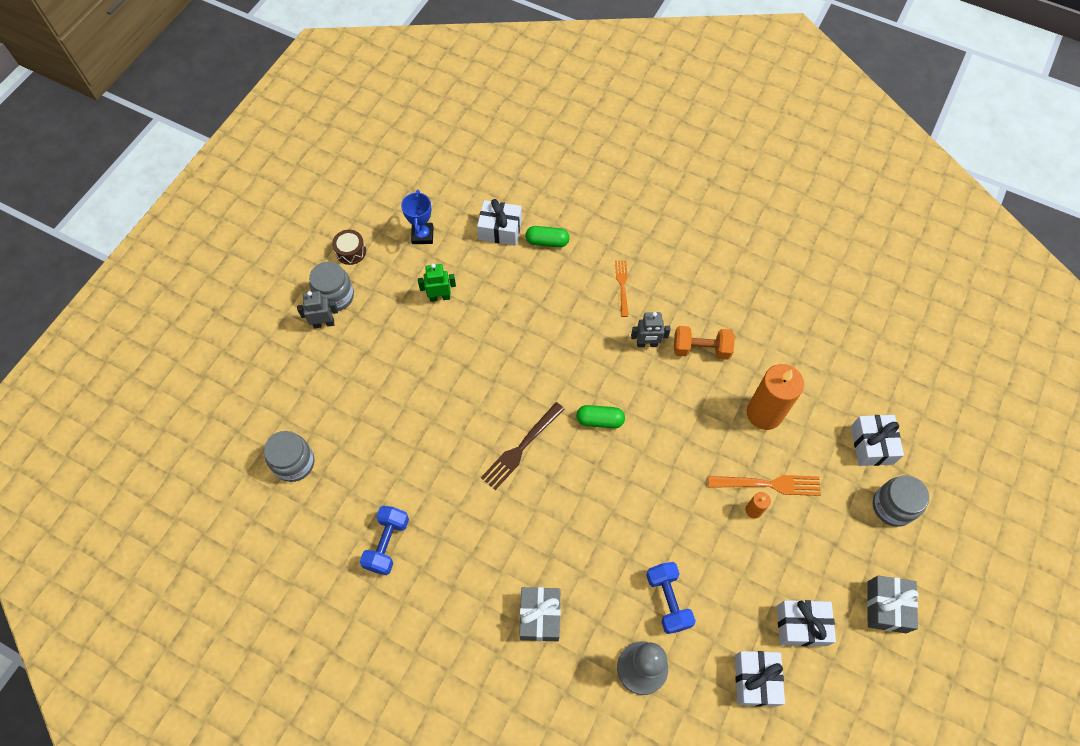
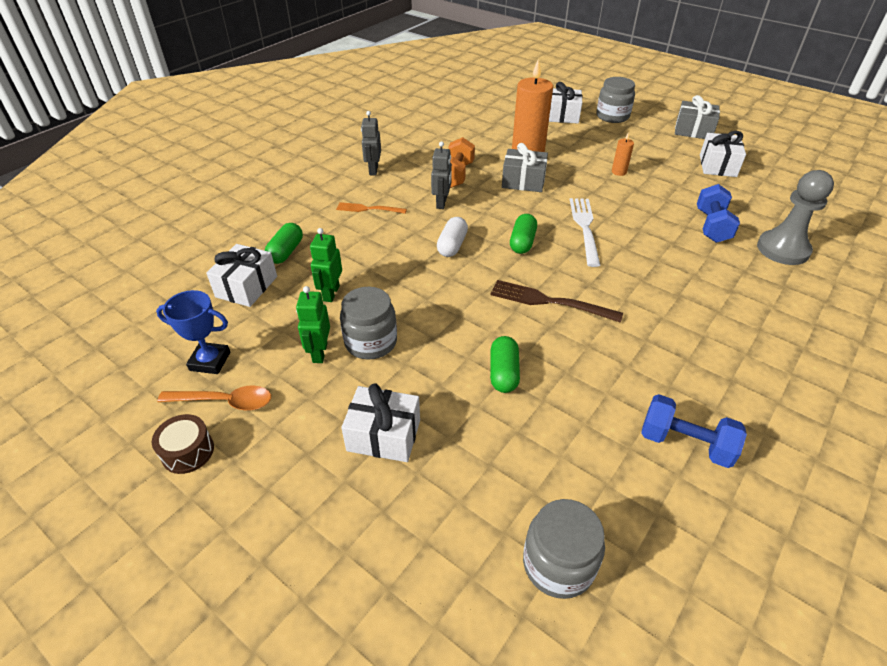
camera: 80 degrees left, 20 degrees down
(324, 323) = (307, 500): grey robot -> grey robot (373, 170)
(335, 296) = (262, 480): grey jar -> grey jar (371, 342)
(390, 256) = (225, 402): none -> orange spoon
(437, 419) = (503, 373): none -> green capsule
(503, 287) = (331, 293): none -> green robot
(521, 448) = (550, 302): brown fork -> brown fork turned 150 degrees clockwise
(540, 616) = (750, 310): grey gift -> grey gift (523, 181)
(582, 363) = (452, 245): none -> white capsule
(635, 475) = (585, 228): none -> white fork
(668, 600) = (712, 226): blue dumbbell -> blue dumbbell turned 75 degrees counterclockwise
(755, 680) = (771, 192): white gift -> white gift (384, 435)
(768, 484) = (594, 162): orange fork -> none

